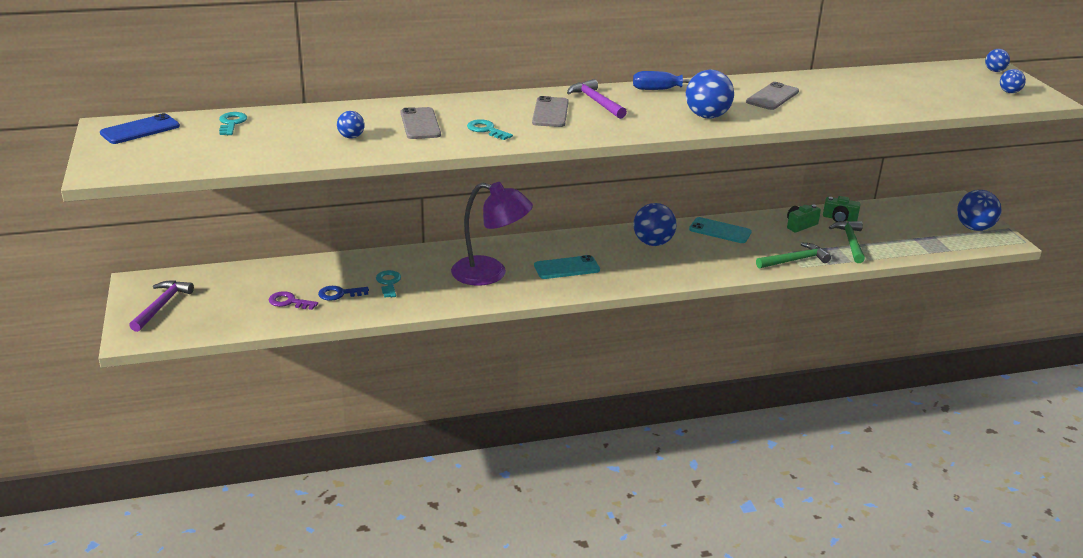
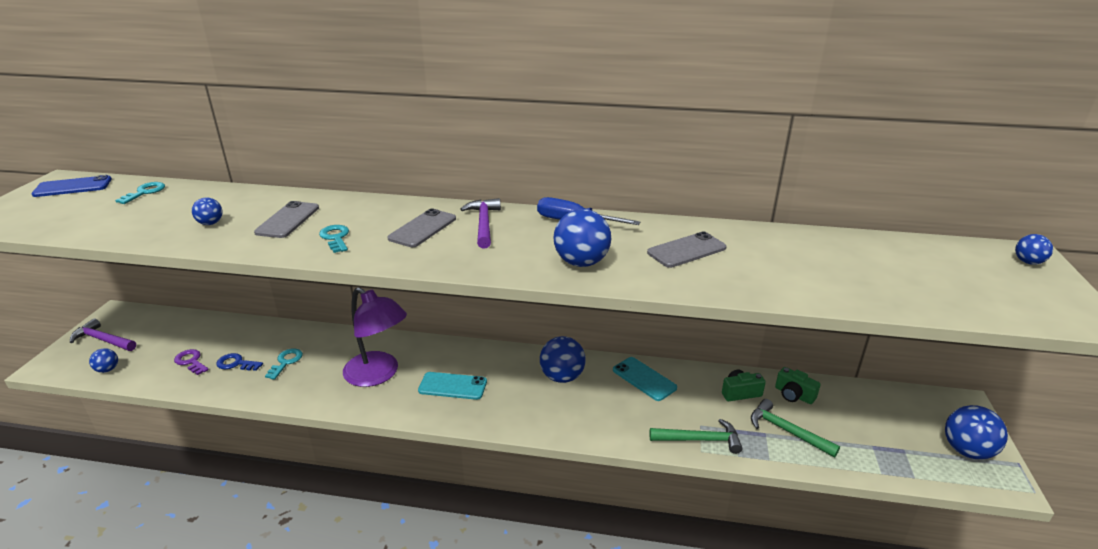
camera: 25 degrees right, 0 degrees up
(162, 305) = (103, 340): purple hammer -> purple hammer turned 105 degrees counterclockwise
(850, 242) = (786, 431): green hammer -> green hammer turned 75 degrees counterclockwise
(1009, 92) = (1030, 299): blue ball -> blue ball (108, 369)

